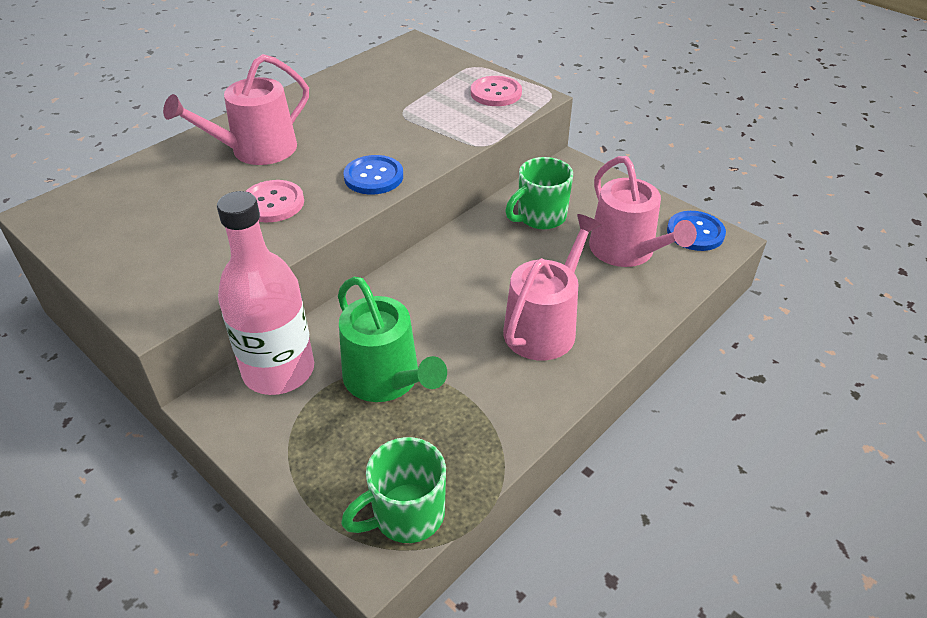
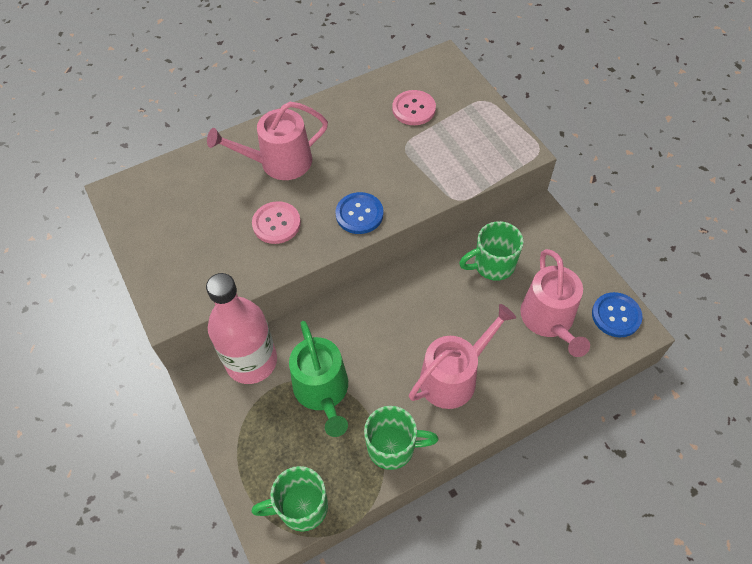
camera: 20 degrees right, 15 degrees up
(496, 93) = (491, 139): pink button -> pink button (414, 109)
(502, 415) = (393, 447): none -> green mug

